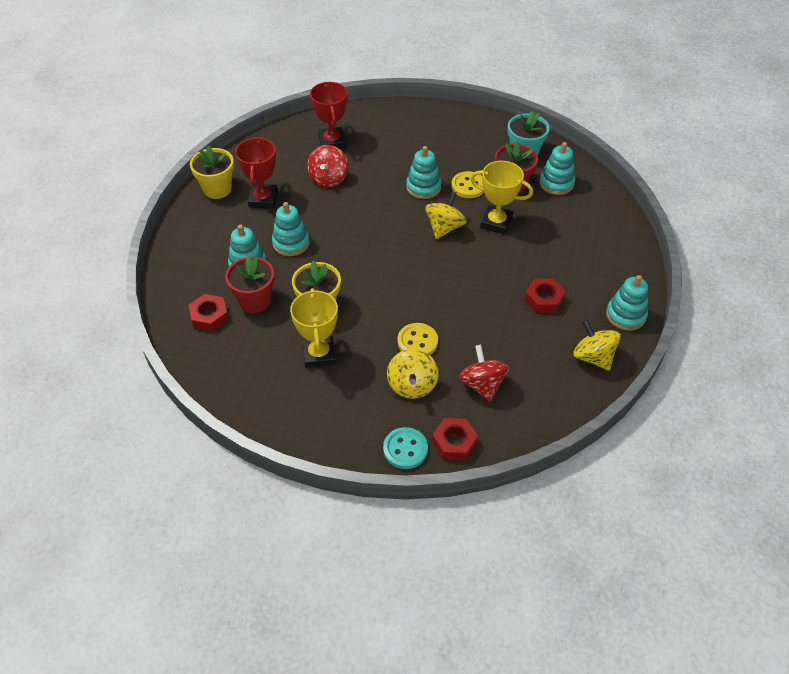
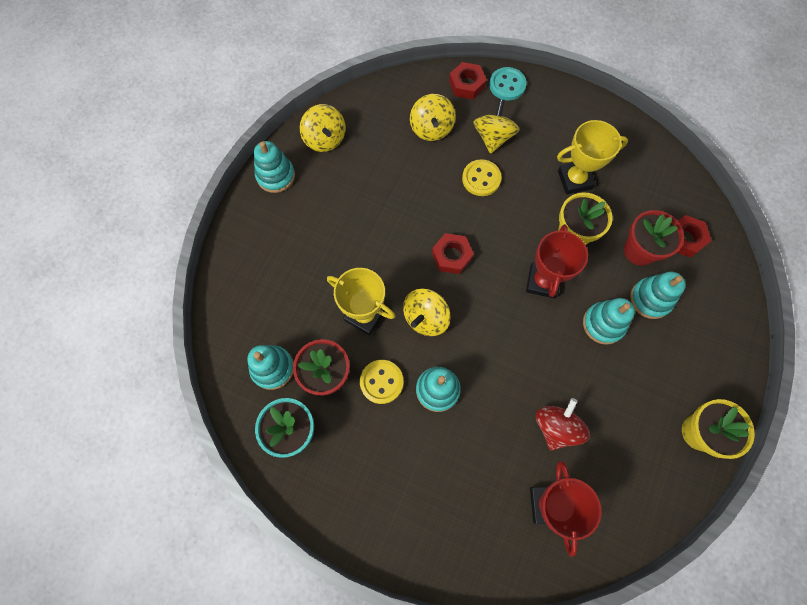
camera: 170 degrees left, 20 degrees up
(263, 199) = (639, 402): red trophy -> red trophy (542, 281)
(319, 354) = (574, 180): yellow trophy -> yellow trophy turned 75 degrees clockwise
(482, 384) = (431, 128): red spinning top -> yellow spinning top
(543, 299) = (347, 206): red nut -> red nut (451, 256)

